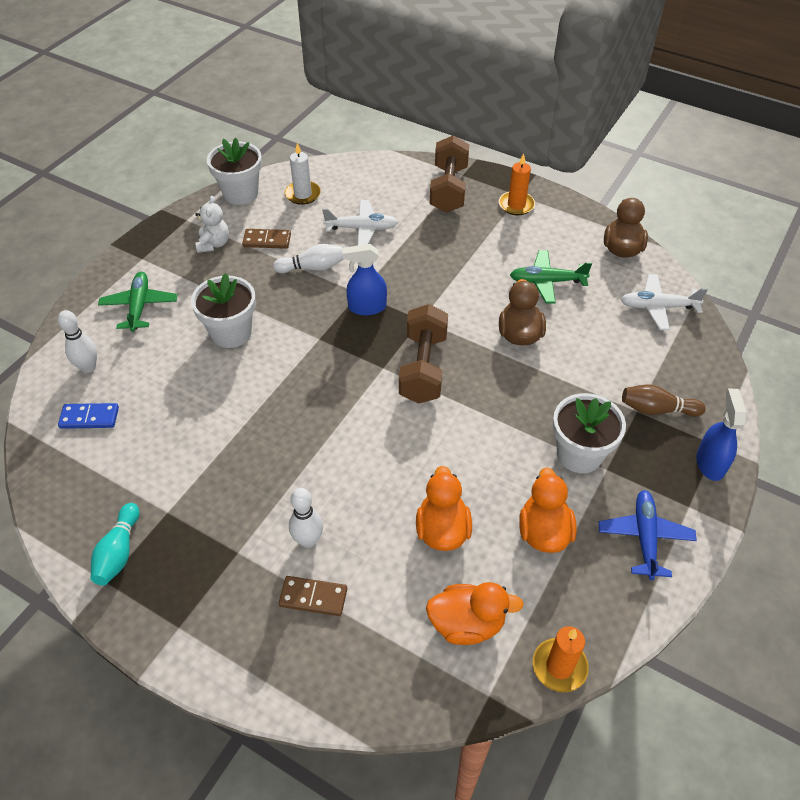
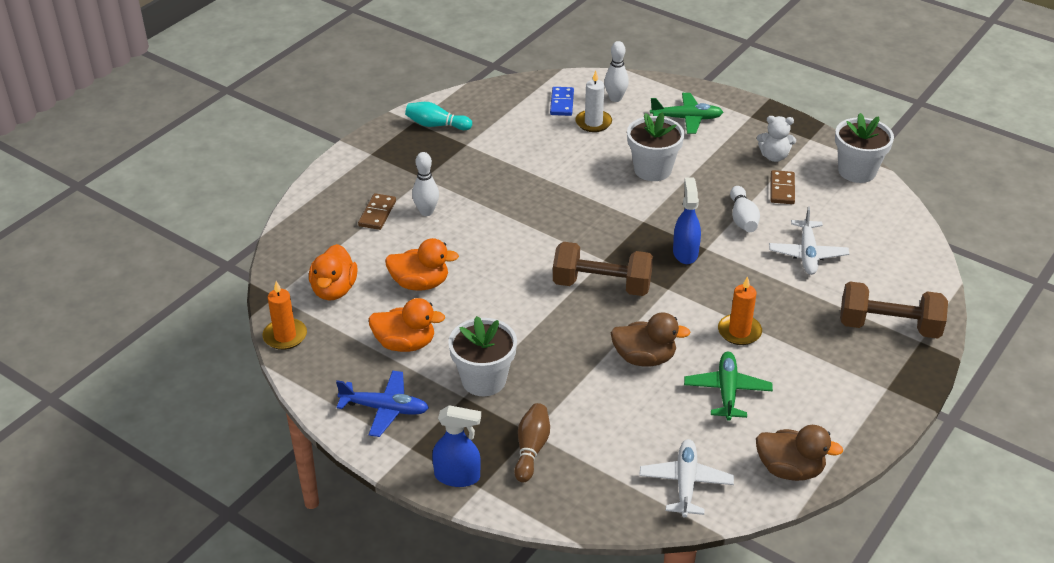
camera: 95 degrees right, 10 degrees down
(303, 194) = (861, 213): white candle -> white candle (593, 123)
(516, 205) = (866, 383): orange candle -> orange candle (739, 332)

